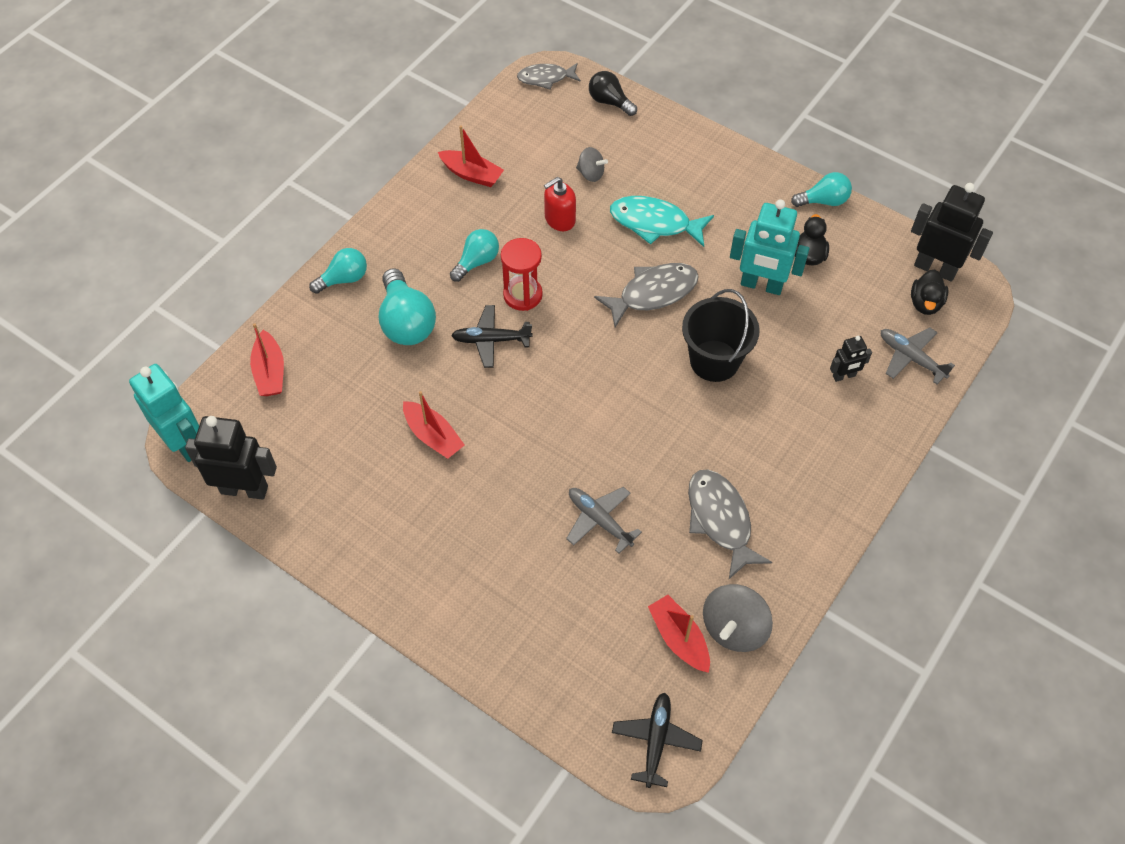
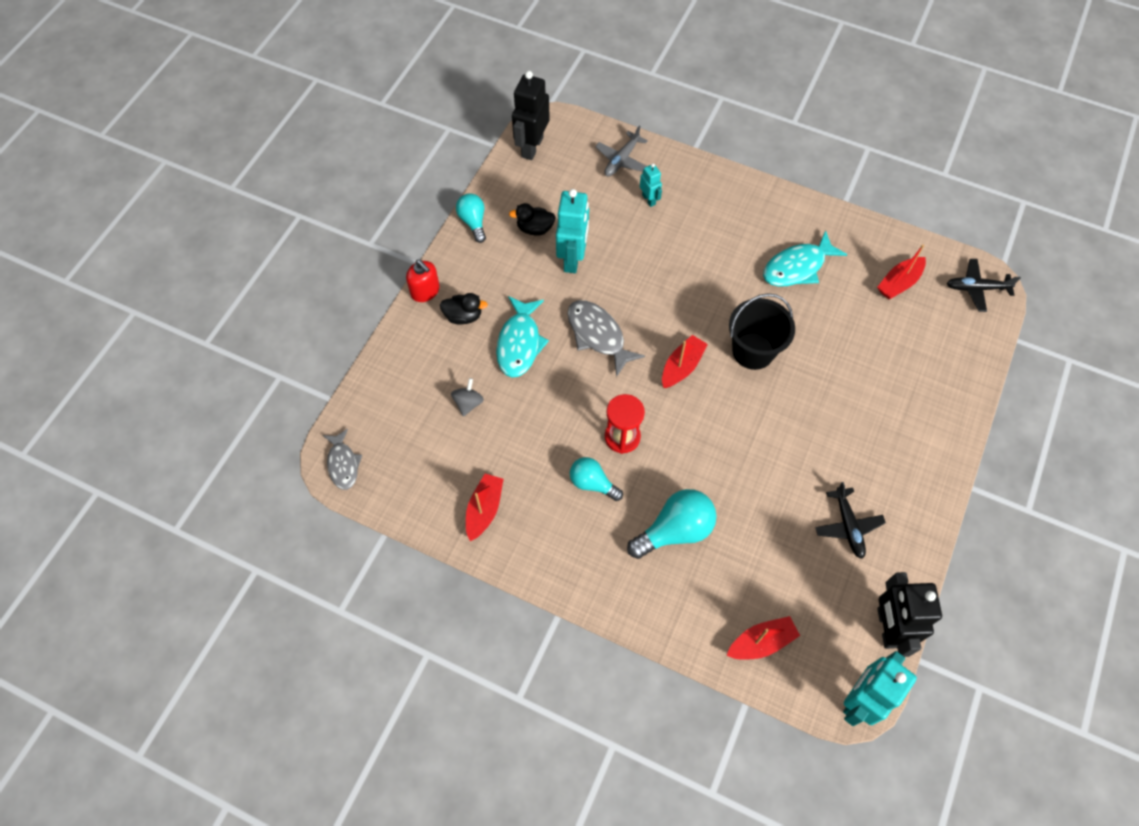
camera: 100 degrees left, 5 degrees up
(344, 279) = (638, 601): turquoise light bulb -> none
(433, 436) = (787, 481): red boat -> red boat (682, 367)
(491, 340) = (677, 454): black plane -> black plane (848, 526)
(559, 219) = (528, 421): red soap dispenser -> red soap dispenser (425, 291)
(599, 520) = (824, 345): grey plane -> none
(609, 102) = (371, 400): black light bulb -> none
(714, 361) = (656, 284): black bucket -> black bucket (753, 351)
(720, 520) = (797, 267): grey fish -> turquoise fish
(734, 628) = (879, 251): grey spinning top -> none
(844, 376) = (649, 199): black robot -> turquoise robot
(925, 303) = (567, 152): black duck -> black duck (463, 316)

